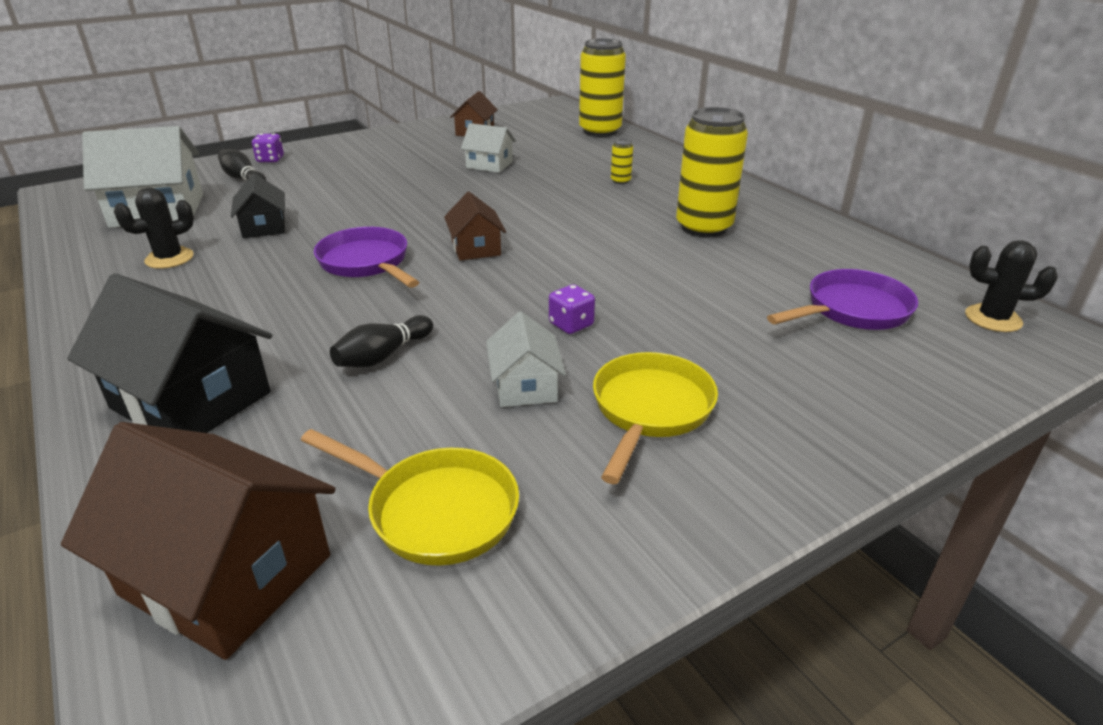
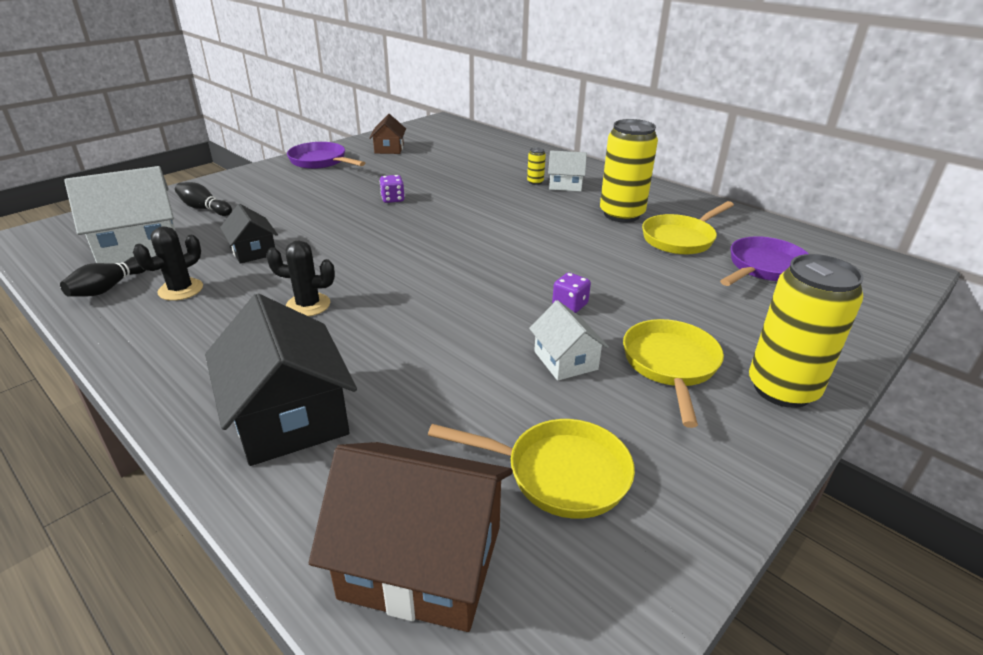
camera: 15 degrees left, 0 degrees up
(191, 400) = (289, 416): black house -> black house turned 45 degrees clockwise
(270, 159) = (218, 188): purple dice -> purple dice (392, 199)
(366, 263) = (368, 273): purple pan -> purple pan (321, 161)
(383, 356) = (434, 352): black bowling pin -> black bowling pin (109, 287)
(476, 248) = (453, 250): brown house -> none
(489, 165) = (420, 177): white house -> white house (565, 185)
(600, 131) = (493, 141): yellow can -> yellow can (782, 389)
(761, 263) = (680, 239): none -> yellow pan
(993, 319) = (858, 263): black cactus -> black cactus (308, 305)

